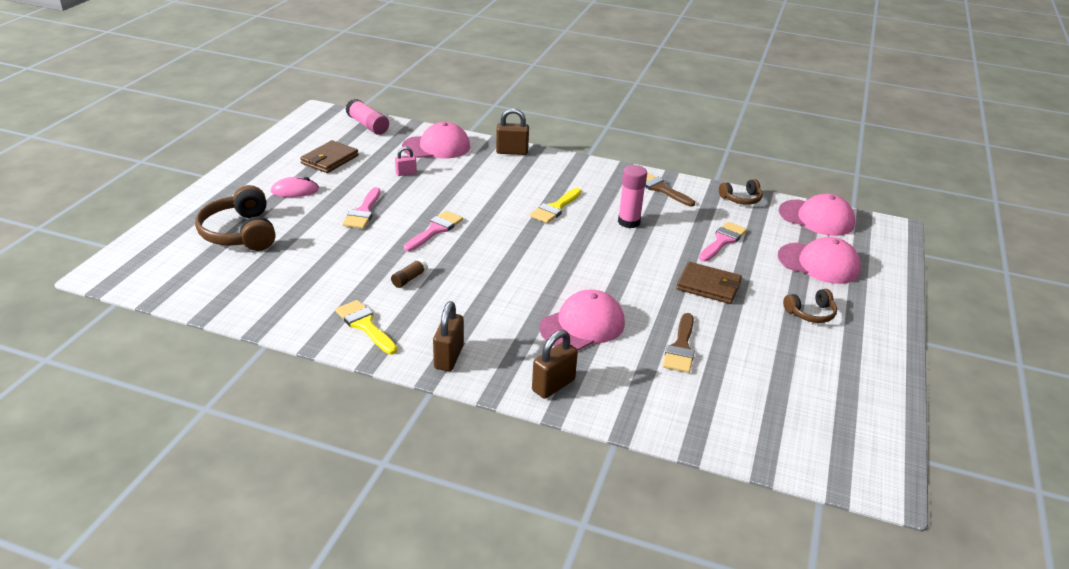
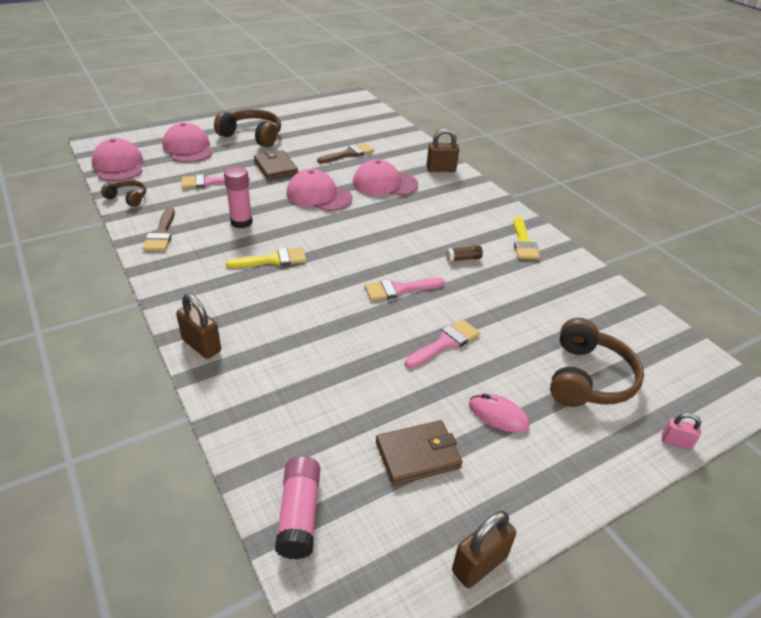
camera: 140 degrees left, 5 degrees up
(406, 173) = (351, 375): pink padlock -> pink padlock (676, 442)
(436, 147) = (267, 403): pink cap -> pink cap (318, 195)
(448, 357) = (485, 203): brown padlock -> brown padlock (479, 564)
(810, 313) = (252, 136): brown headphones -> brown headphones, size x1.84

